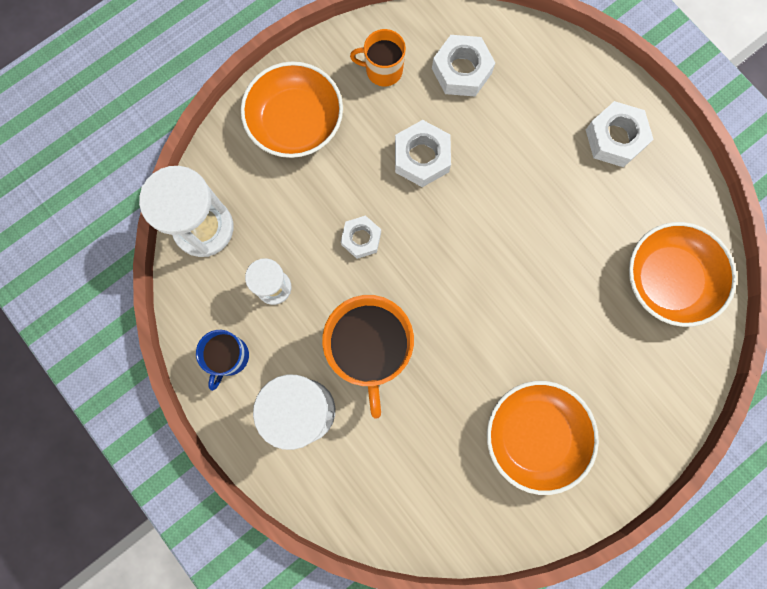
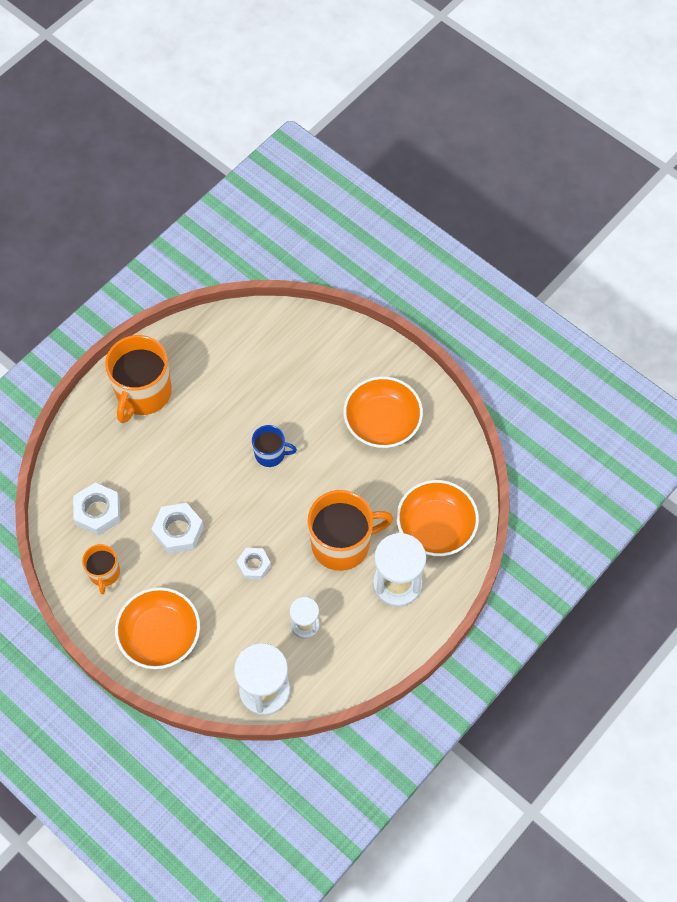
camera: 100 degrees left, 15 degrees down
(229, 357) = (367, 648): blue mug -> blue mug (270, 454)
(615, 138) = (143, 393): white nut -> orange mug
(668, 279) = (250, 346): orange bowl -> orange bowl (436, 526)

